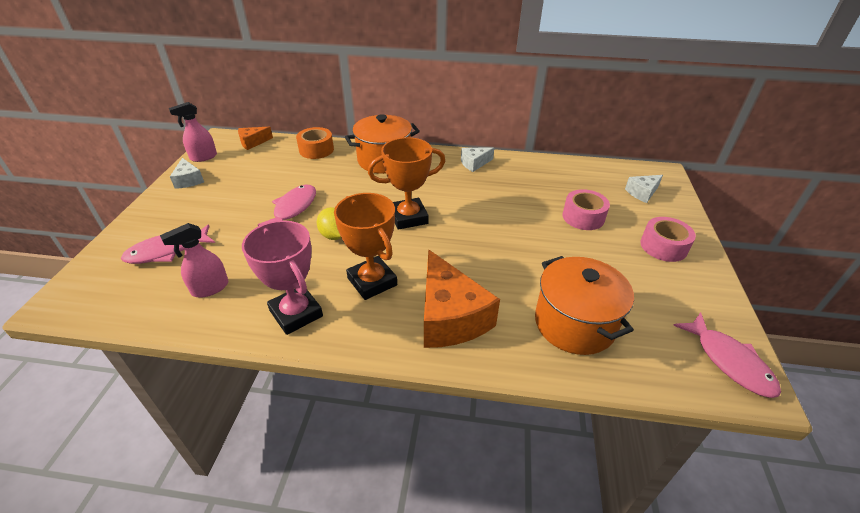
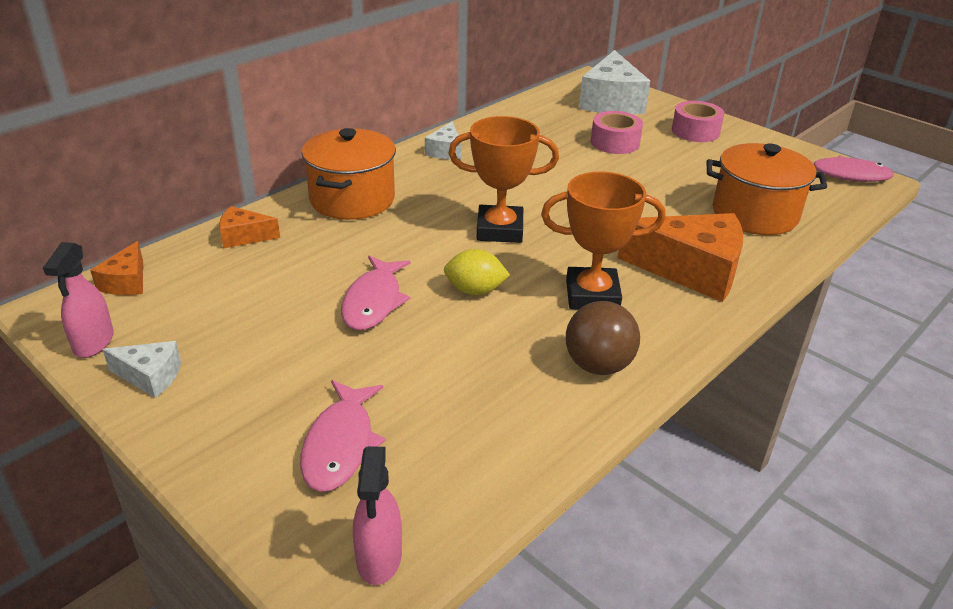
camera: 55 degrees left, 5 degrees down
(210, 288) = (479, 422): pink spray bottle -> pink spray bottle (379, 558)
(293, 208) = (373, 302): pink fish -> pink fish turned 135 degrees counterclockwise
(296, 313) = (598, 365): pink trophy -> brown ball
(316, 150) = (244, 236): orange tape -> orange cheese
(408, 217) = (499, 230): orange trophy -> orange trophy turned 75 degrees clockwise
(642, 193) = (611, 101): white cheese -> white cheese, size x2.00

